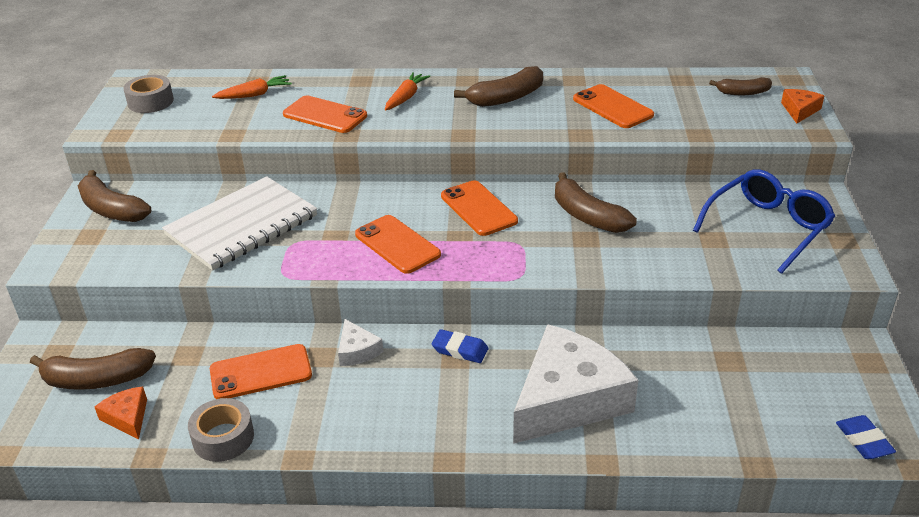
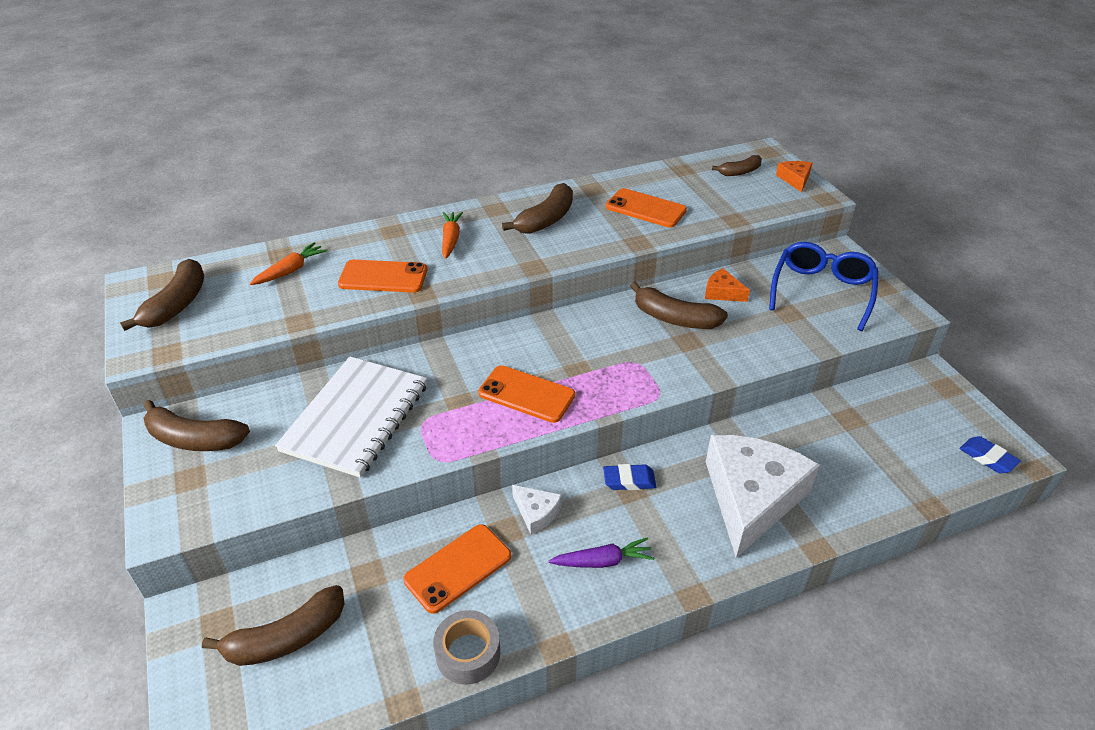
camera: 25 degrees left, 5 degrees up
(127, 417) = (350, 669): orange cheese -> orange cheese (722, 292)
(150, 102) = (177, 305): grey tape -> brown banana
(386, 406) = (602, 561): none -> purple carrot
(478, 209) = (575, 336): orange phone -> none

